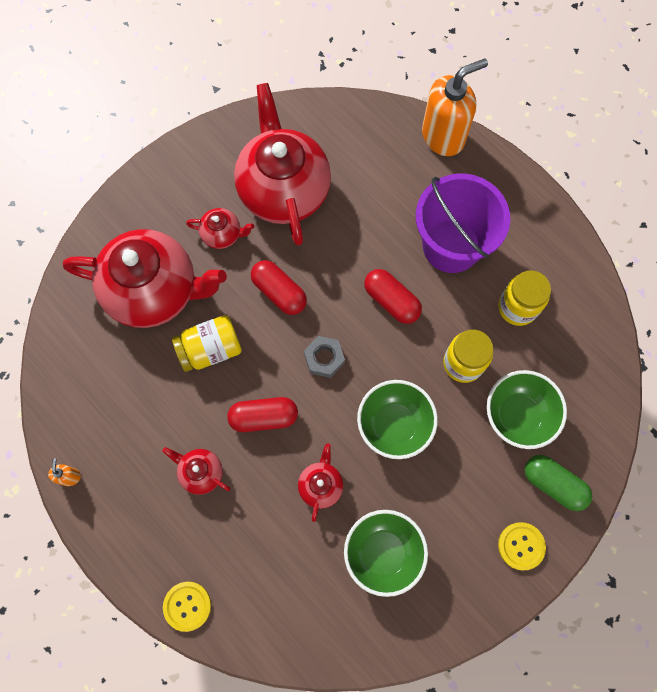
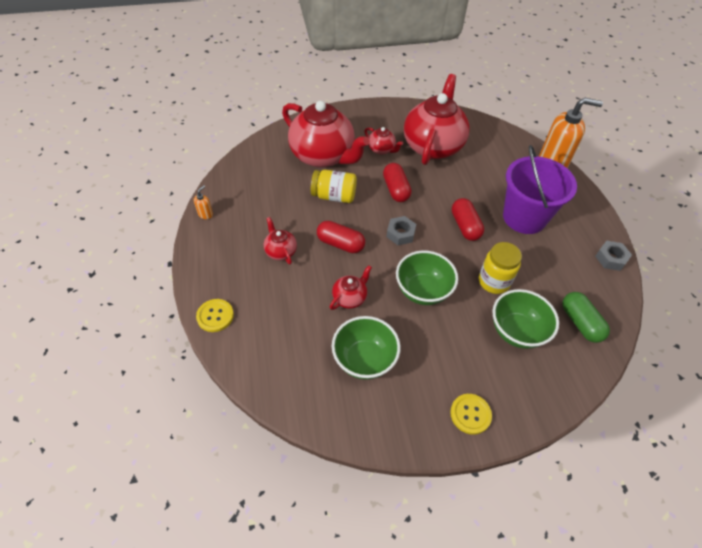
camera: 30 degrees right, 20 degrees down
(517, 307) = (552, 270): yellow jar -> none
(553, 484) = (520, 388): green capsule -> green capsule (580, 323)
(570, 251) = (611, 258): none -> grey nut

